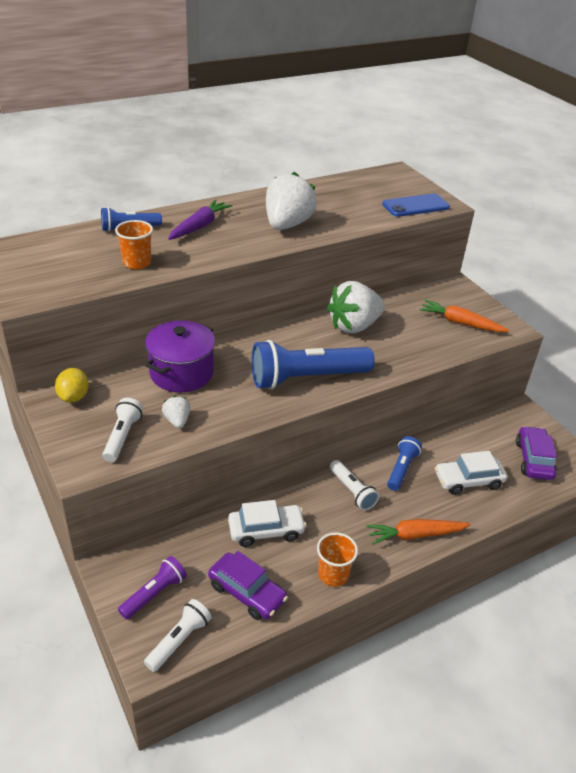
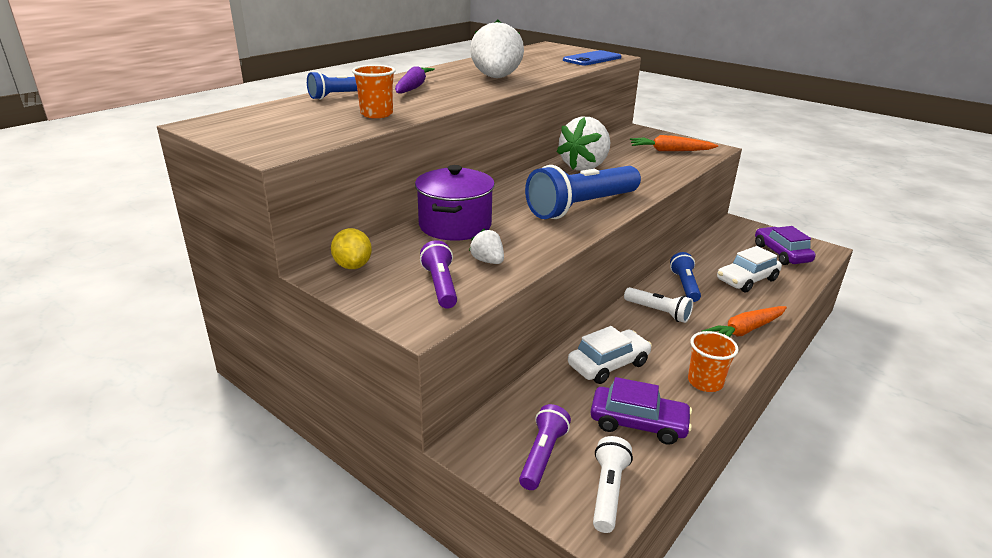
camera: 20 degrees left, 10 degrees down
(122, 436) = (440, 285): white flashlight -> purple flashlight

